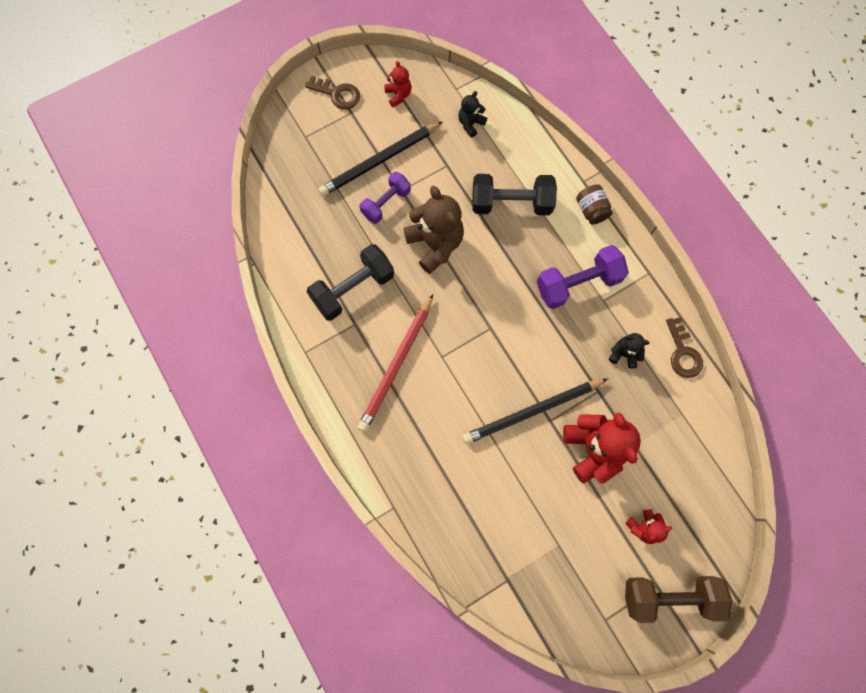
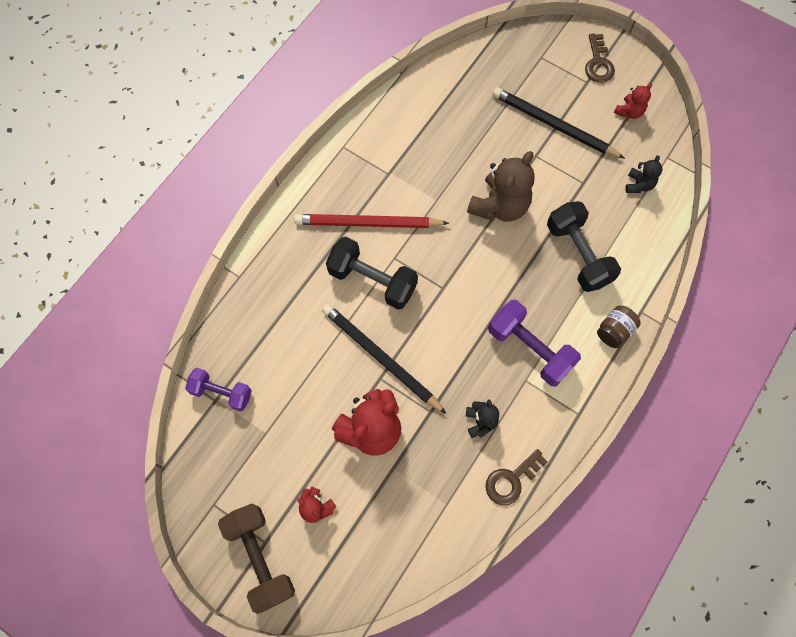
camera: 65 degrees right, 5 degrees down
(353, 288) = (420, 158): black dumbbell -> black dumbbell (372, 280)
(386, 203) = (515, 148): purple dumbbell -> purple dumbbell (221, 392)
(470, 124) = (638, 185): black teddy bear -> black teddy bear turned 90 degrees clockwise

